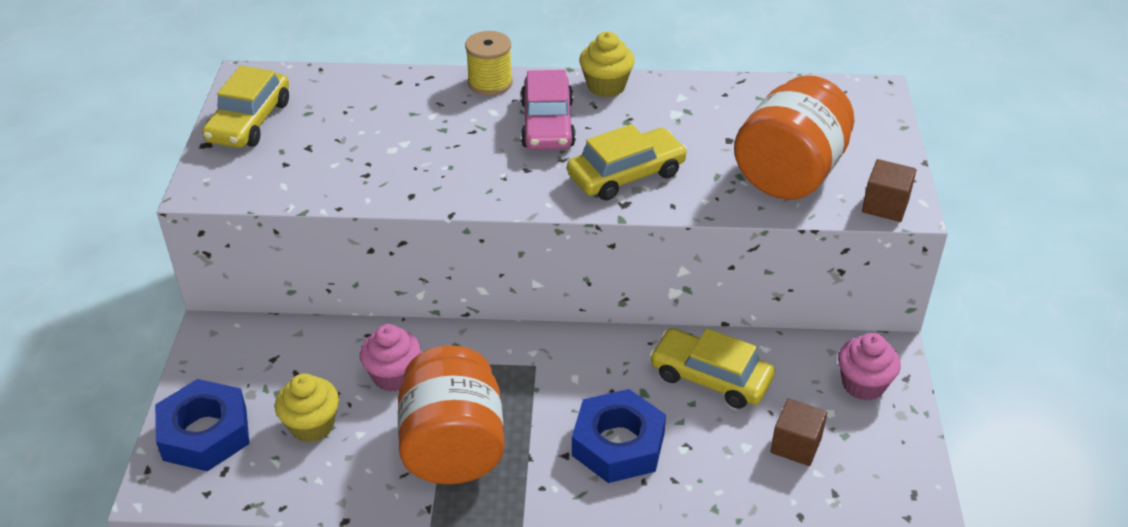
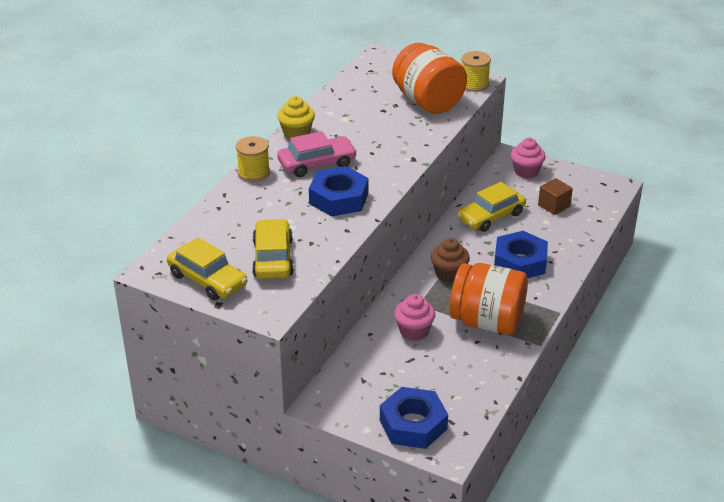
camera: 65 degrees left, 5 degrees down
(312, 425) = (435, 375): yellow cupcake -> none
(479, 167) = (339, 198): none -> blue nut
(539, 373) = (449, 274): none -> brown cupcake
(547, 124) = (317, 164): pink car -> pink car turned 45 degrees counterclockwise
(626, 174) = (388, 151): yellow car -> yellow car (273, 258)
(885, 205) = (474, 84): brown cube -> yellow spool

